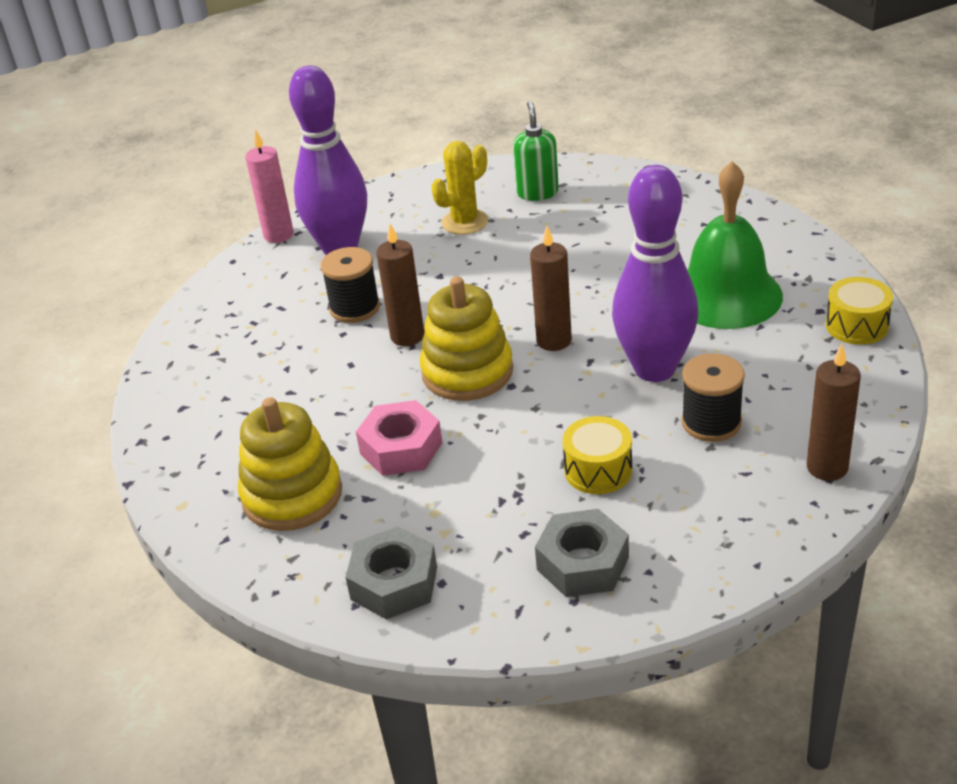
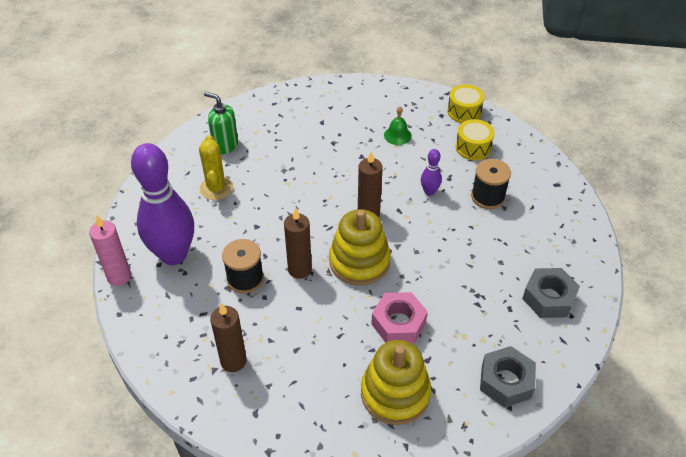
camera: 60 degrees left, 10 degrees up
(598, 470) = (486, 255): yellow drum -> yellow drum (473, 147)
(655, 369) = (429, 192): purple bowling pin -> purple bowling pin, size x0.42
(726, 295) = (397, 135): green bell -> green bell, size x0.42
(827, 467) = (551, 180): brown candle -> brown candle (233, 361)

